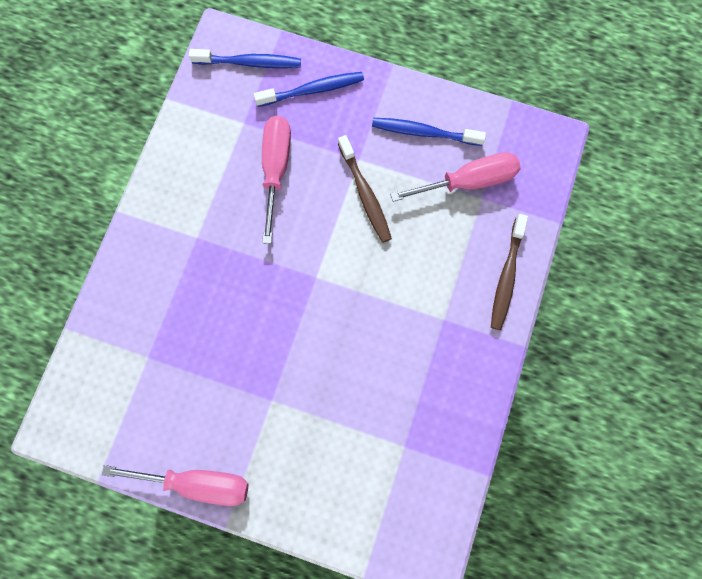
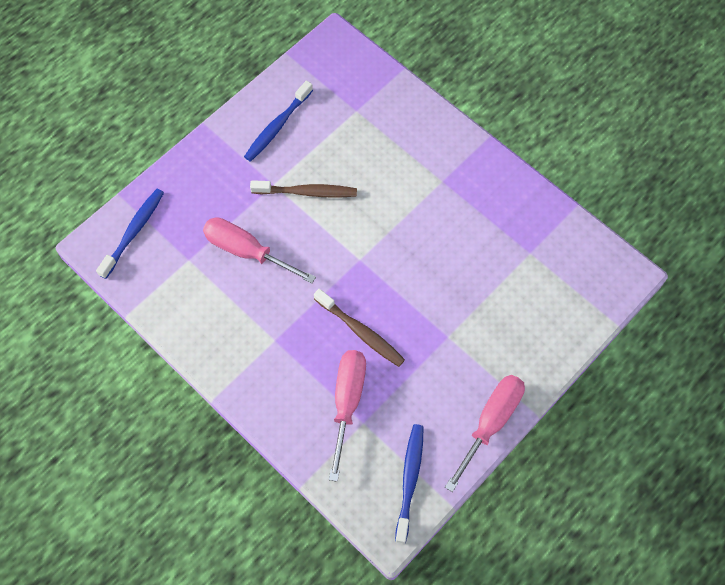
camera: 65 degrees left, 10 degrees down
(312, 90) = (190, 193): blue toothbrush -> blue toothbrush (410, 480)
(468, 181) = (337, 113): pink screwdriver -> pink screwdriver (347, 402)
(506, 276) = (429, 122): brown toothbrush -> brown toothbrush (360, 332)

